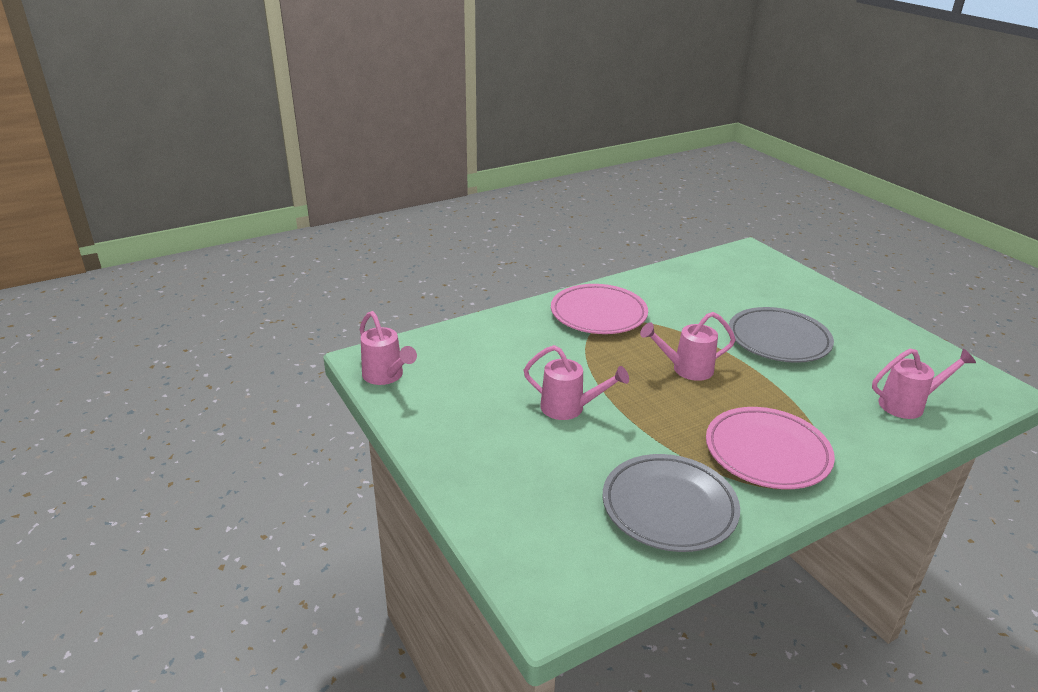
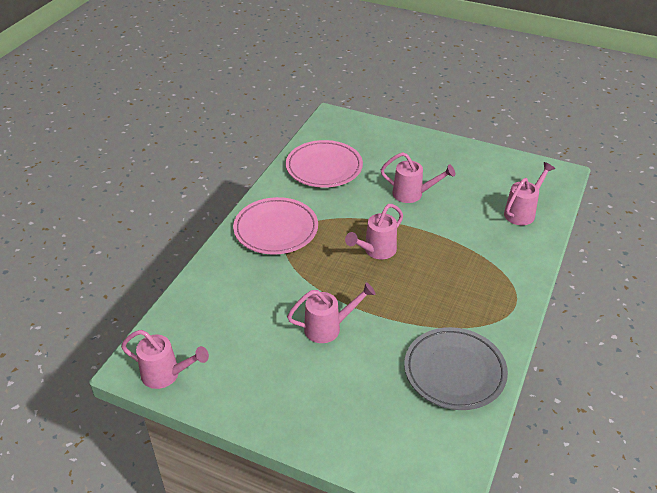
camera: 35 degrees left, 10 degrees up
(767, 452) = (476, 295): pink plate -> pink plate (324, 167)
(778, 340) = (413, 194): grey plate -> pink watering can

